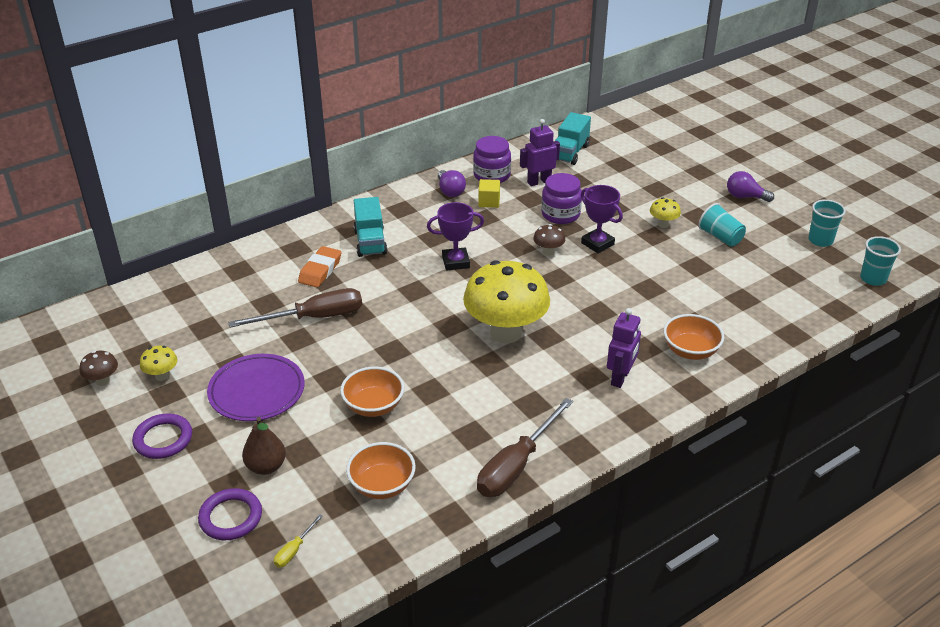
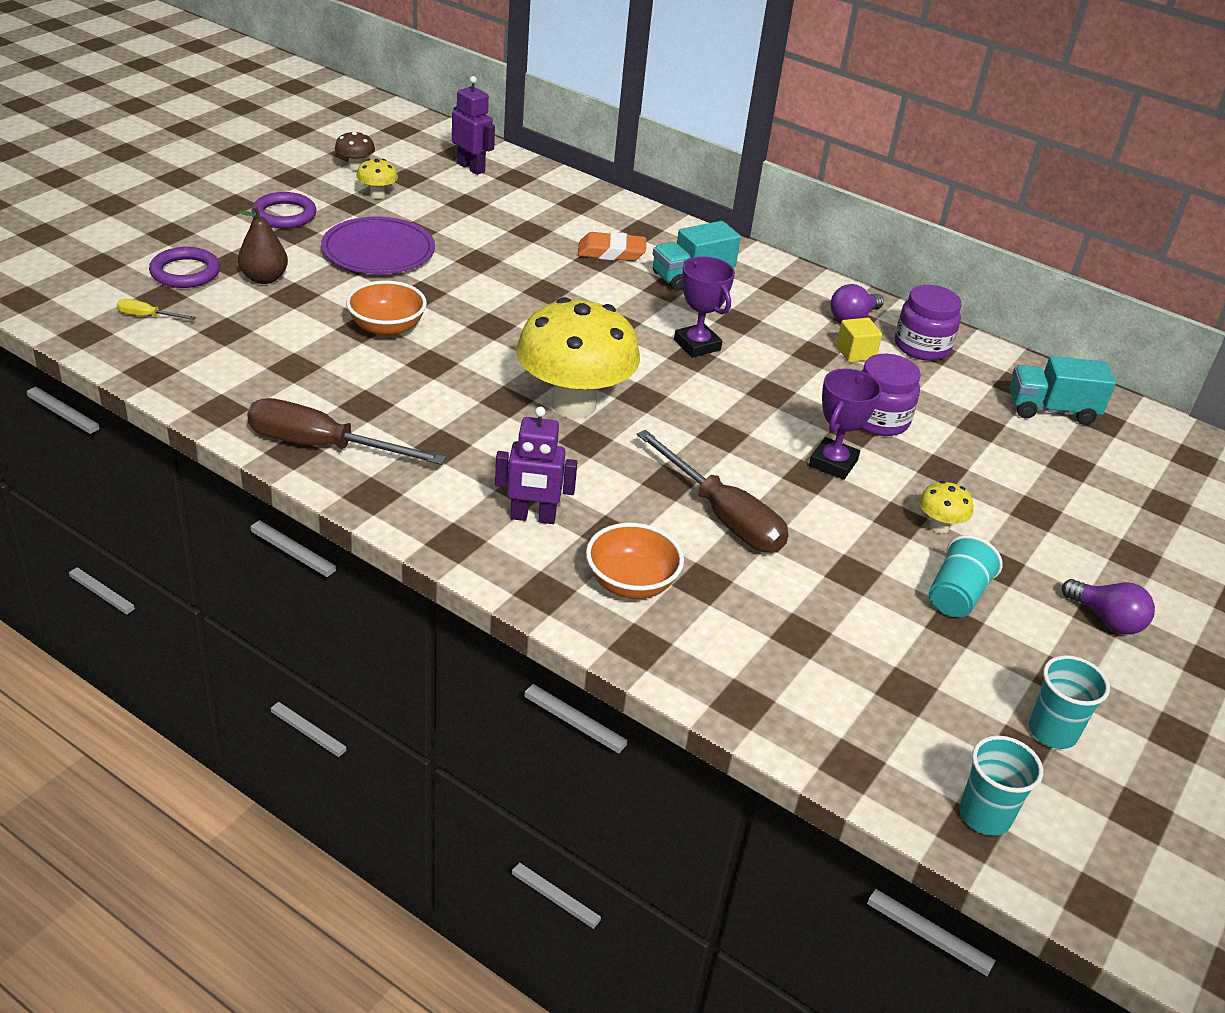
camera: 65 degrees right, 0 degrees up
(314, 318) = (521, 263): brown screwdriver -> brown screwdriver (722, 515)
(382, 485) = (258, 354): orange bowl -> none
(539, 181) = (945, 390): purple robot -> purple robot (471, 167)
(548, 252) = (777, 419): brown mushroom -> none
(745, 197) = (1106, 619): purple light bulb -> purple light bulb turned 135 degrees clockwise

